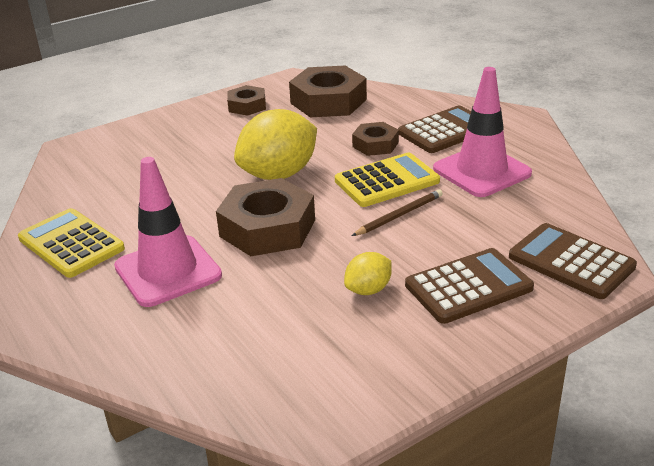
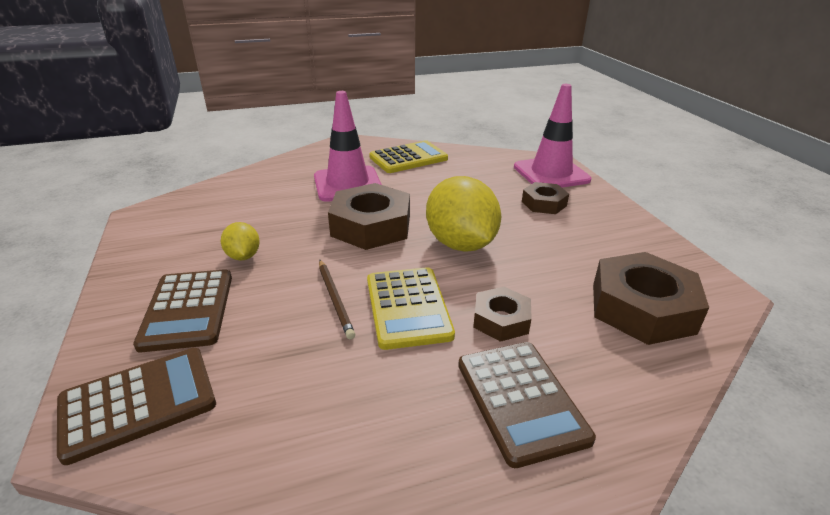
camera: 105 degrees right, 0 degrees up
(247, 106) = (631, 247): brown nut -> brown nut (544, 203)
(481, 171) = (383, 398): pink traffic cone -> pink traffic cone (551, 173)

